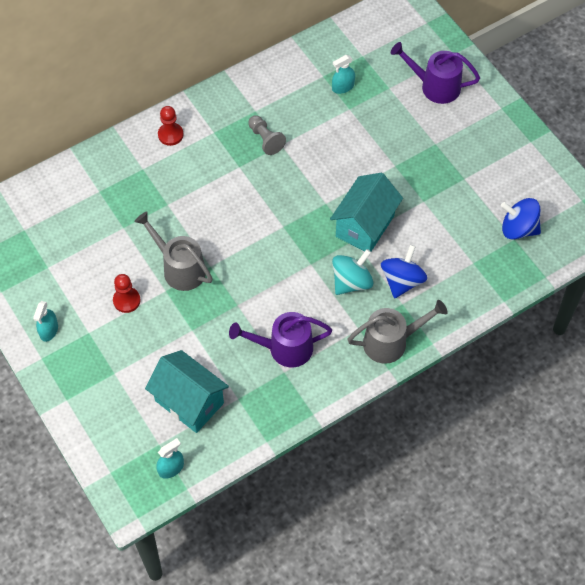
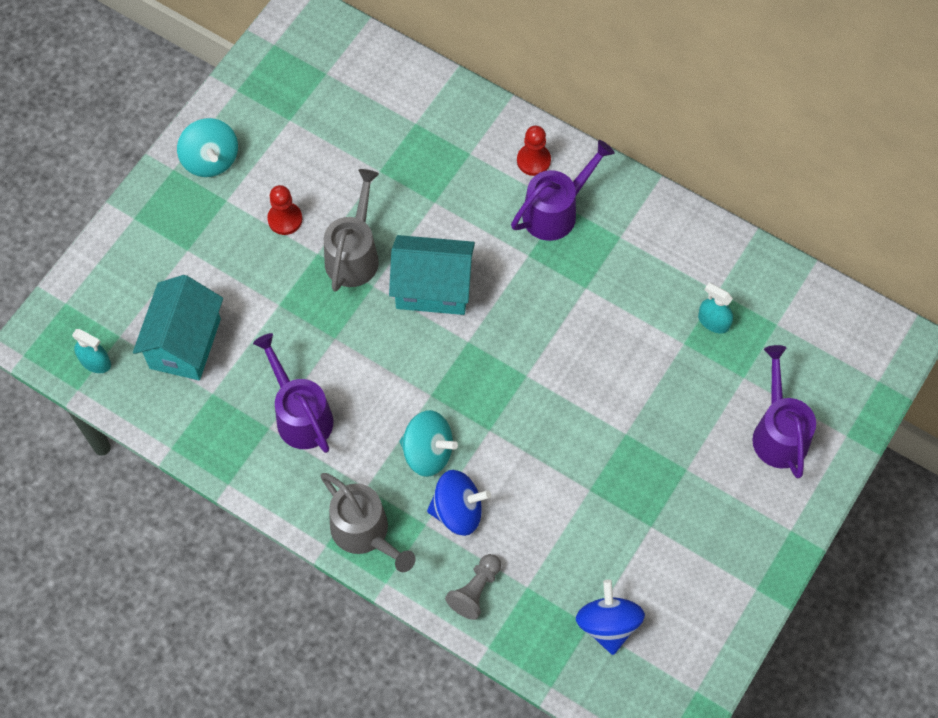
camera: 65 degrees right, 5 degrees up
(49, 330) = (210, 159): turquoise spray bottle -> turquoise spinning top
(216, 138) = (556, 211): none -> purple watering can
(265, 139) = (583, 267): grey pawn -> grey pawn (475, 590)
(365, 226) = (516, 435): turquoise house -> turquoise house (433, 288)

